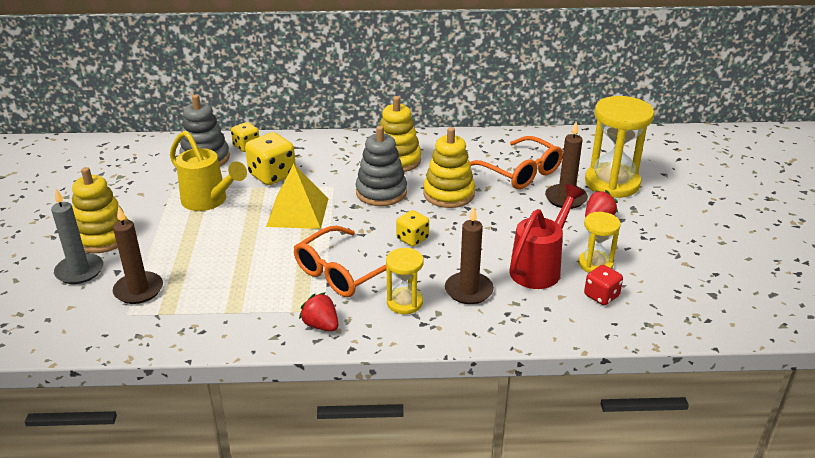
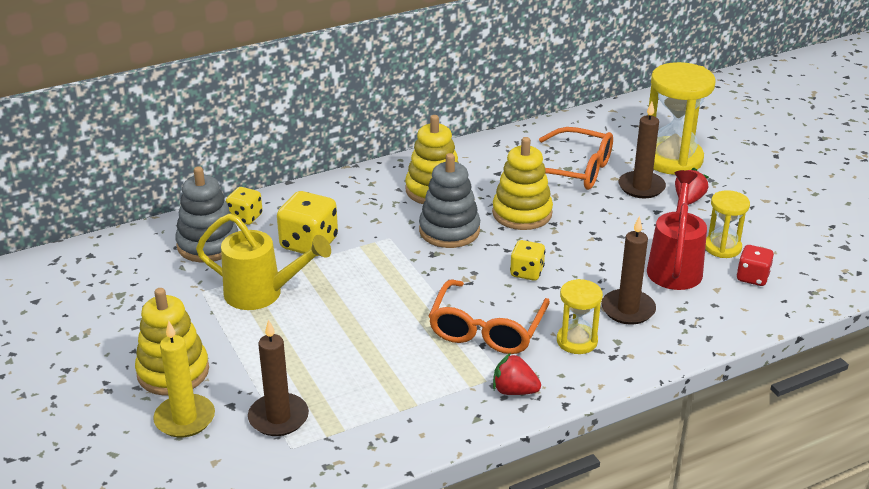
camera: 25 degrees left, 0 degrees up
(79, 271) = (185, 419): grey candle -> yellow candle
(297, 212) = (377, 278): yellow pyramid -> none

